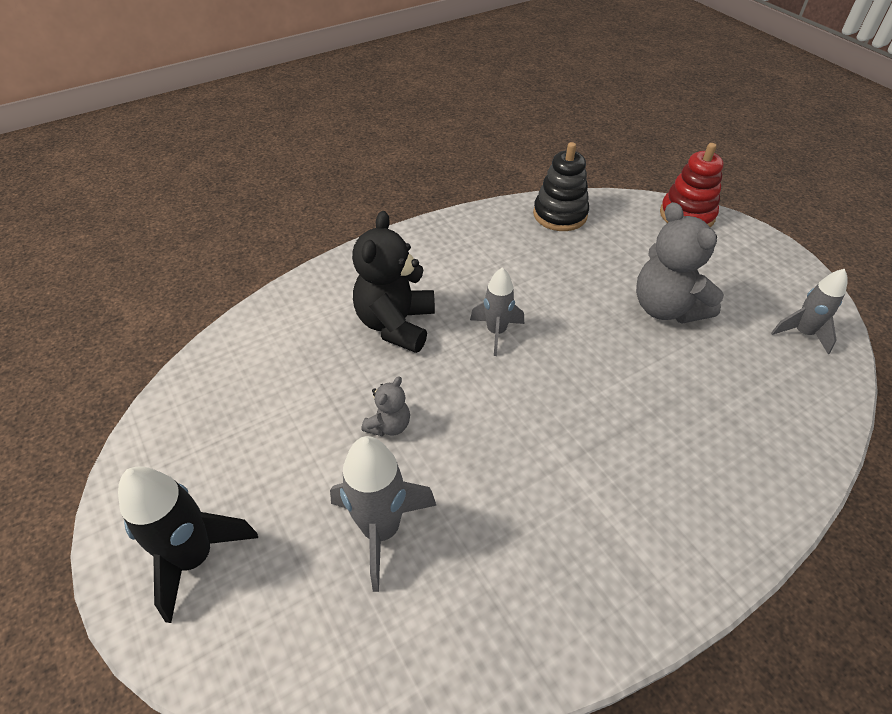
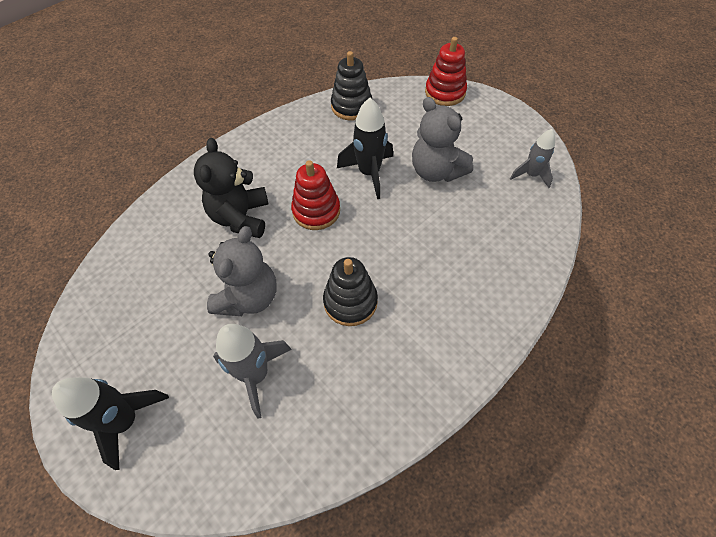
camera: 10 degrees left, 10 degrees up
(389, 425) = (248, 297): grey teddy bear -> grey teddy bear, size x2.00
(496, 332) = (316, 211): grey rocket -> red stacking toy
(527, 456) = (350, 302): none -> black stacking toy
(573, 297) = (369, 173): none -> black rocket

